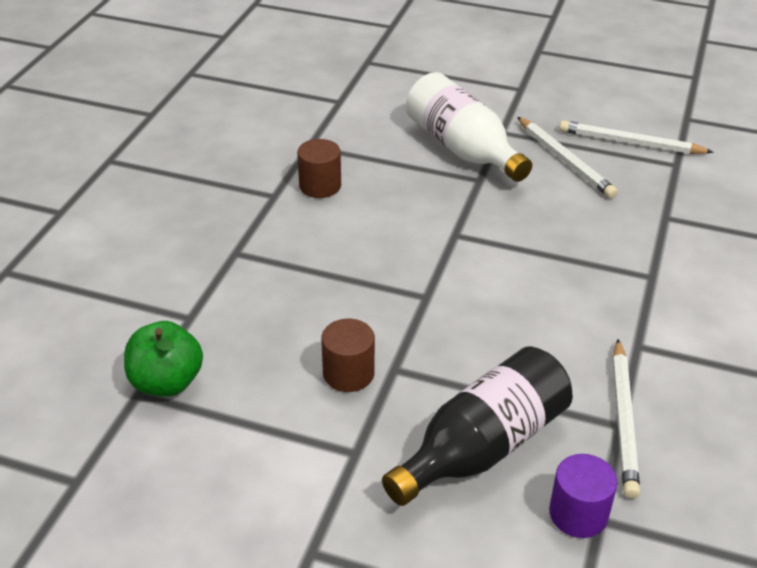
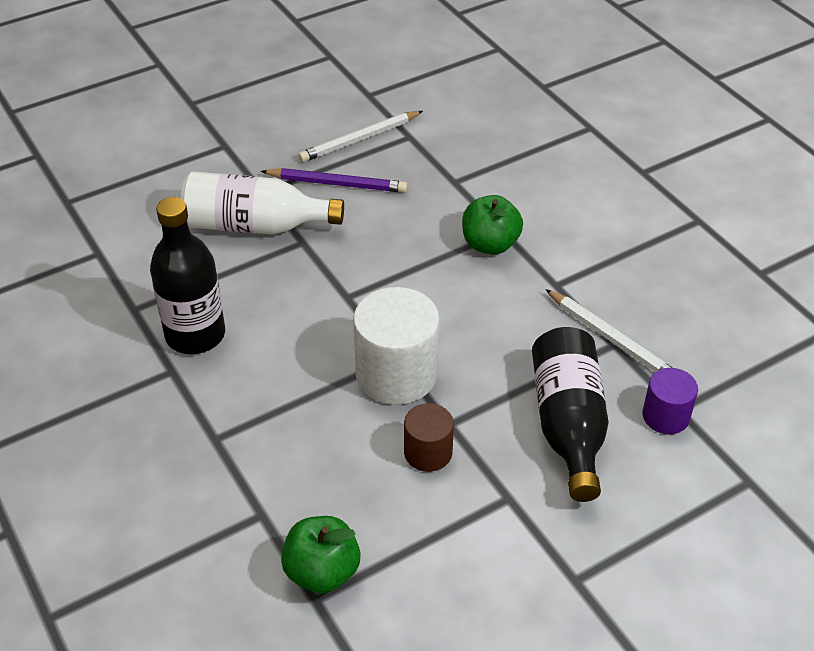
camera: 50 degrees left, 5 degrees up
(320, 186) = (195, 335): brown cylinder -> black bottle
(409, 307) = (396, 374): none -> white cylinder
(565, 160) = (337, 184): white pencil -> purple pencil
(625, 278) = (490, 244): none -> green apple

